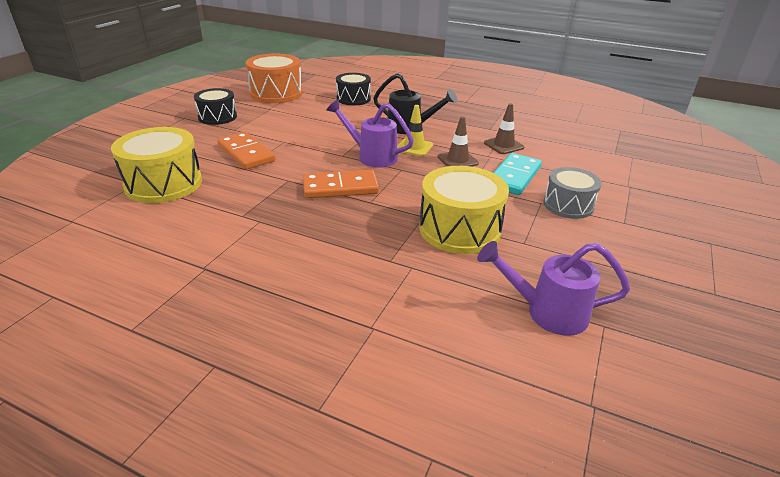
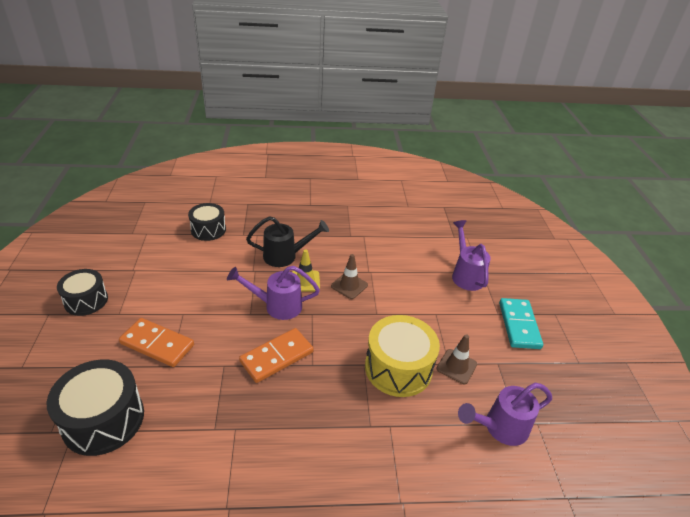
camera: 30 degrees left, 5 degrees up
(164, 183) = (103, 419): yellow drum -> black drum
(276, 93) = (124, 244): orange drum -> none
(503, 145) = (373, 254): brown traffic cone -> brown traffic cone (456, 366)
(514, 177) = (401, 290): turquoise domino -> turquoise domino (519, 325)
(568, 205) = (454, 309): grey drum -> none
(606, 183) = (466, 274): none -> purple watering can

